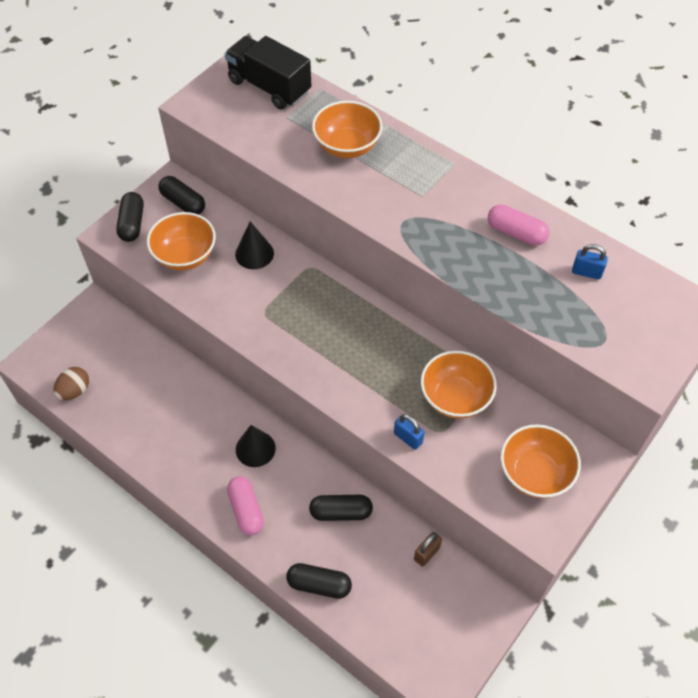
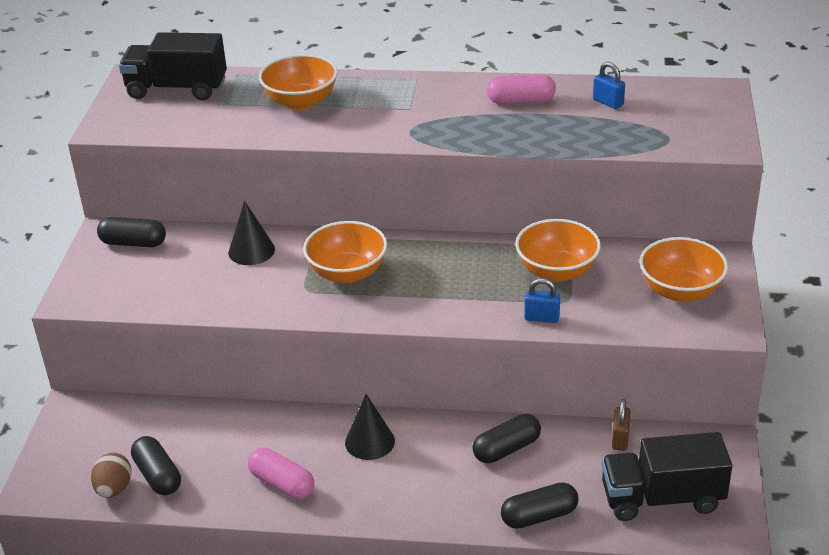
camera: 30 degrees left, 20 degrees down
(132, 224) = (89, 280): black capsule -> black capsule (158, 476)
(185, 255) = (176, 281): orange bowl -> orange bowl (347, 273)
(246, 510) = (406, 495): pink capsule -> pink capsule (282, 483)
(415, 624) = (662, 498): none -> black truck
(586, 272) = (608, 102): blue padlock -> blue padlock turned 60 degrees clockwise

